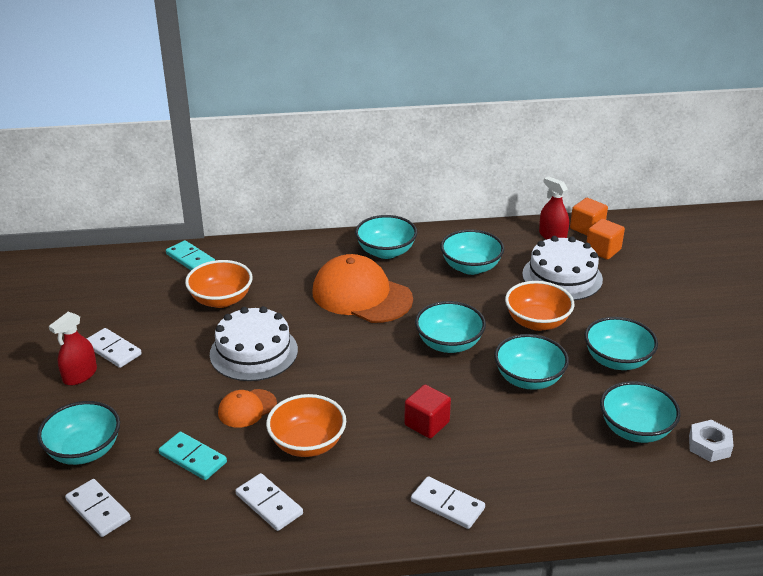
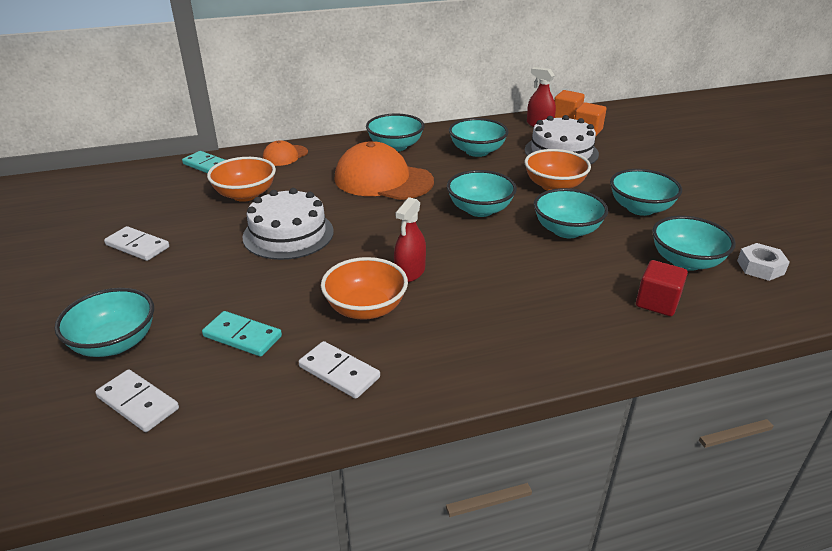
camera: 10 degrees left, 0 degrees up
(80, 375) = (103, 272): red spray bottle -> red spray bottle (410, 272)
(247, 408) = (293, 283): orange cap -> orange cap (285, 155)
(427, 424) = (483, 277): red cube -> red cube (657, 302)
(447, 505) = (533, 349): white domino -> none

